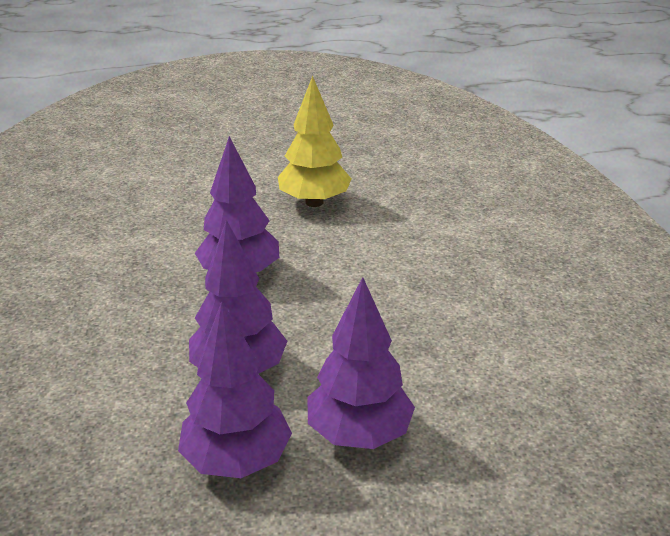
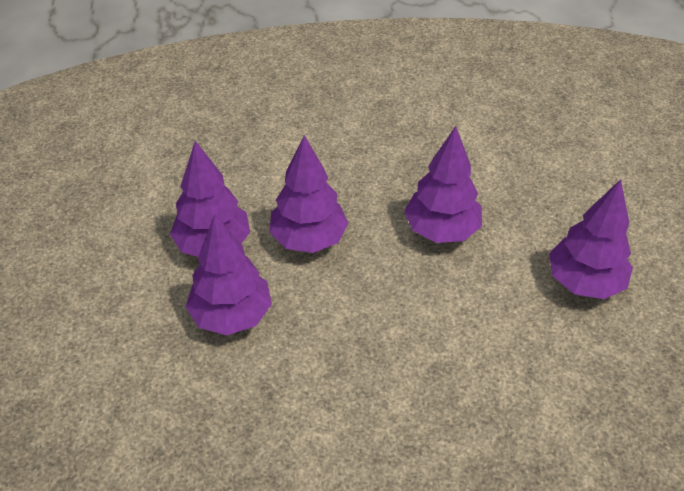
camera: 90 degrees right, 15 degrees up
(314, 202) = (584, 282): yellow tree -> purple tree

